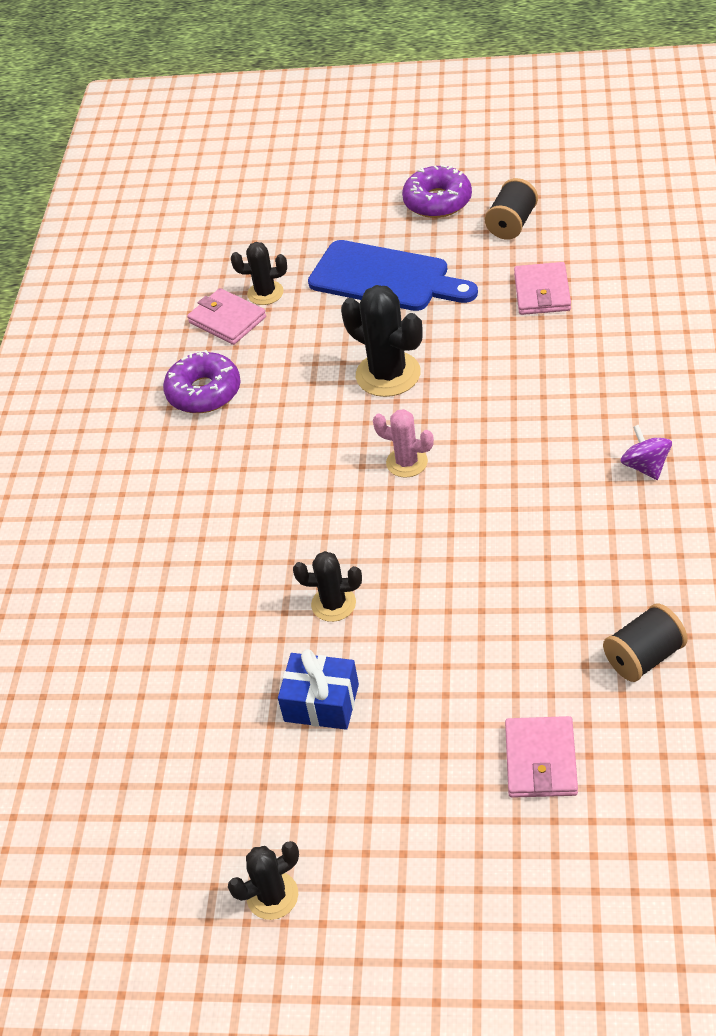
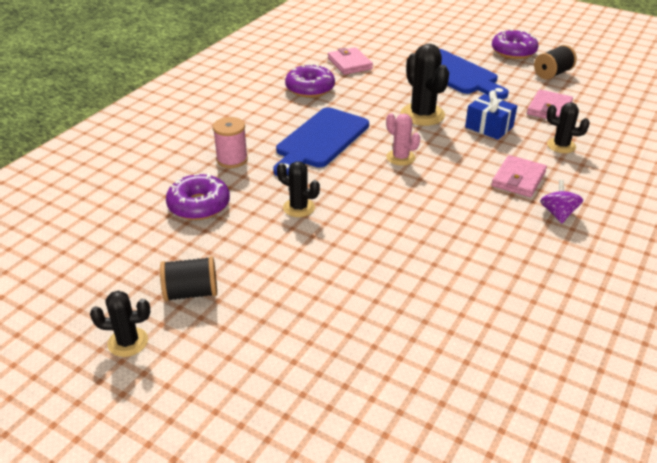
camera: 20 degrees right, 10 degrees down
(189, 567) = (232, 160): none -> pink spool
(203, 661) = (199, 205): none -> purple donut
(265, 293) = (380, 59): black cactus -> black cactus (561, 146)
(284, 480) = (320, 140): none -> blue cutting board
(321, 703) = (248, 253): blue gift -> blue gift (489, 127)
(541, 760) = (363, 345): pink wallet -> pink wallet (518, 179)
(643, 657) = (482, 317): black spool -> black spool (191, 293)

